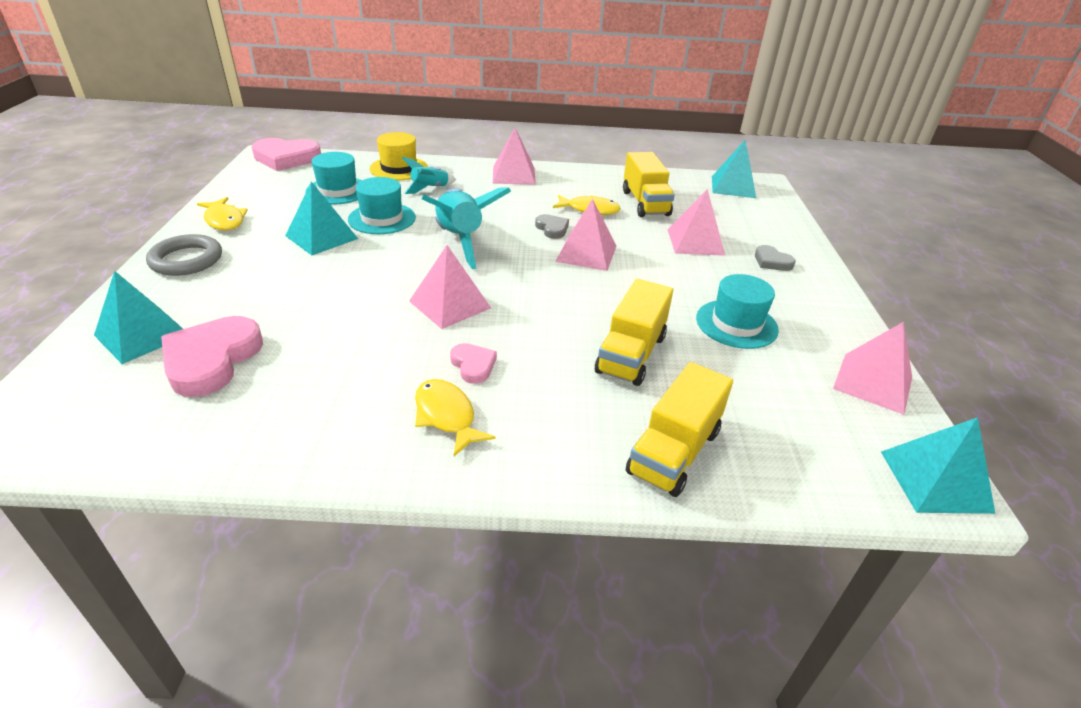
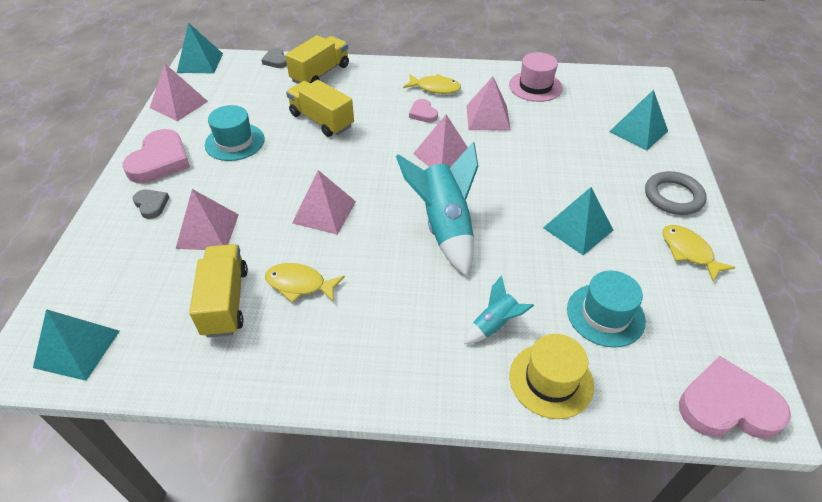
camera: 175 degrees left, 10 degrees up
(212, 360) = (581, 116): pink heart -> pink heart (160, 161)
(251, 420) = (535, 86): none -> pink hat
(382, 218) = (531, 260): turquoise hat -> none
(446, 416) = (435, 88): yellow fish -> yellow fish turned 45 degrees counterclockwise
(514, 175) = (384, 368): pink pyramid -> pink pyramid (488, 117)
(552, 229) = (350, 248): grey heart -> grey heart (276, 60)
(631, 354) = (321, 120): yellow truck -> yellow truck turned 75 degrees counterclockwise

